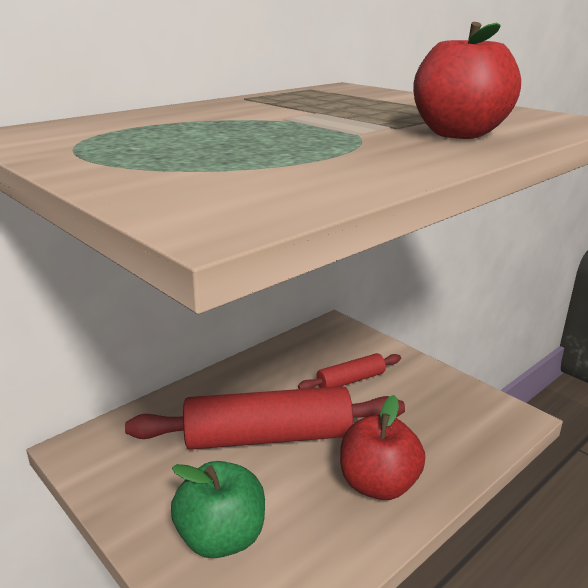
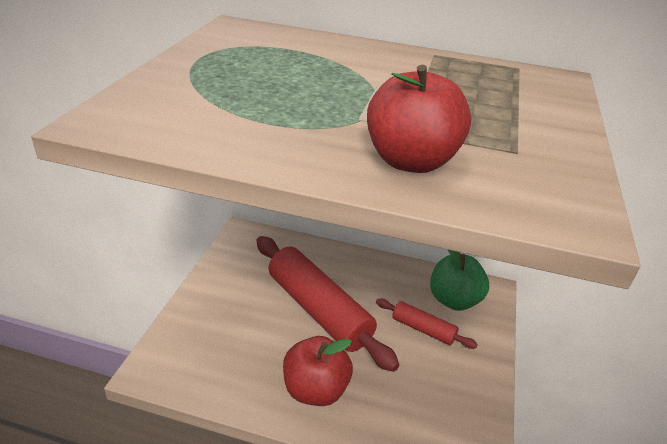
camera: 55 degrees right, 10 degrees up
(222, 538) = (216, 328): green apple -> green apple (454, 300)

